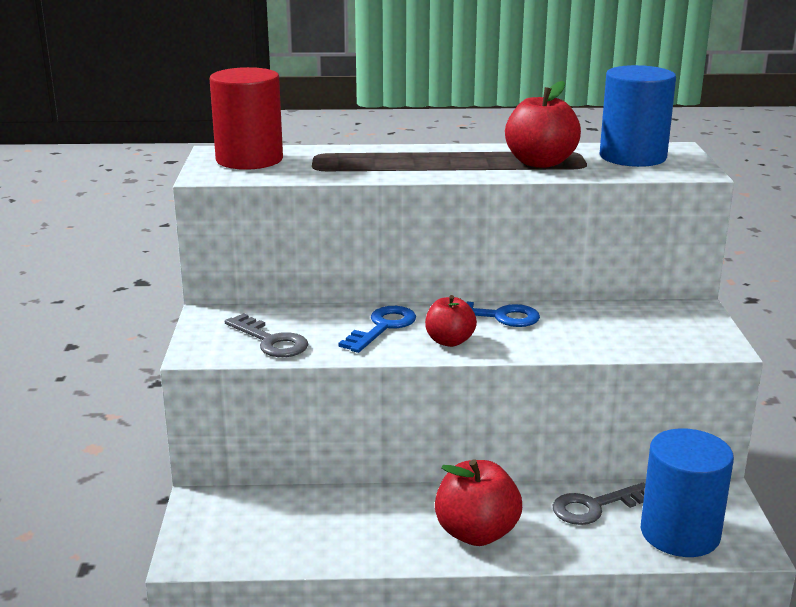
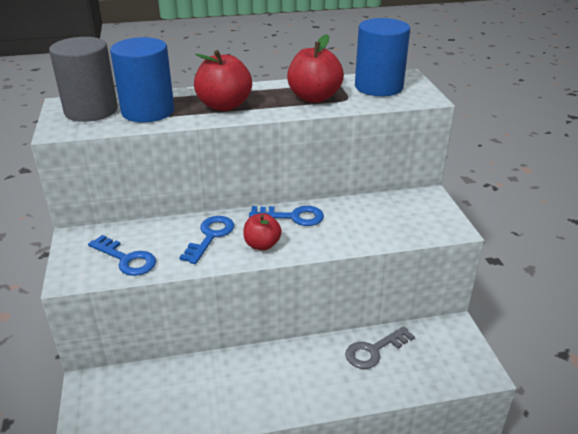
camera: 10 degrees left, 10 degrees up
(249, 160) = (91, 110): red cylinder -> grey cylinder
(271, 341) = (126, 259): grey key -> blue key
(476, 533) = (295, 386): red apple -> red apple (224, 105)
(680, 533) = (435, 366): blue cylinder -> blue cylinder (148, 111)

